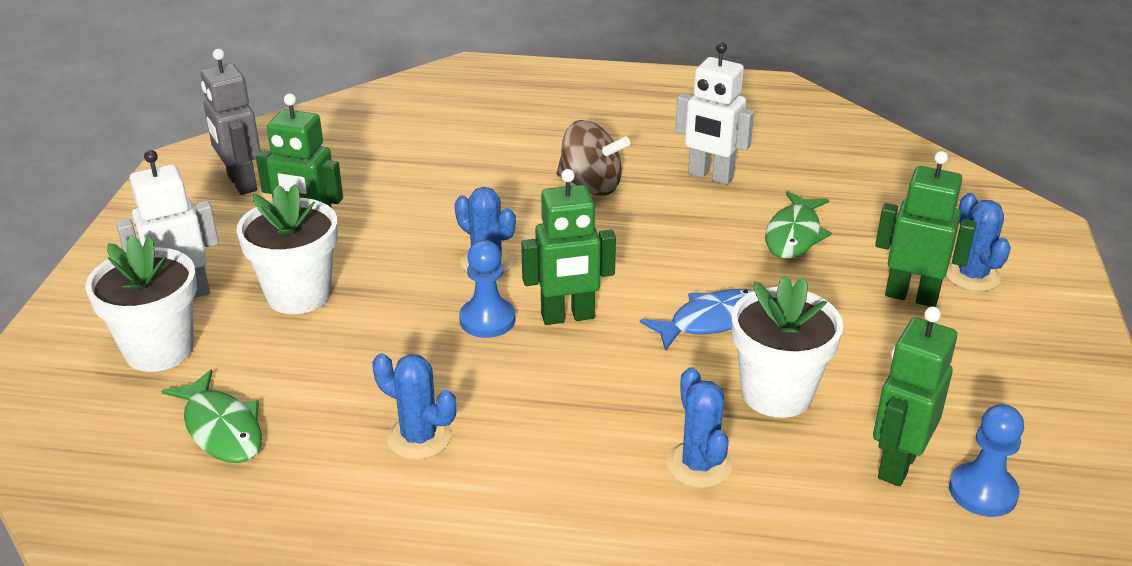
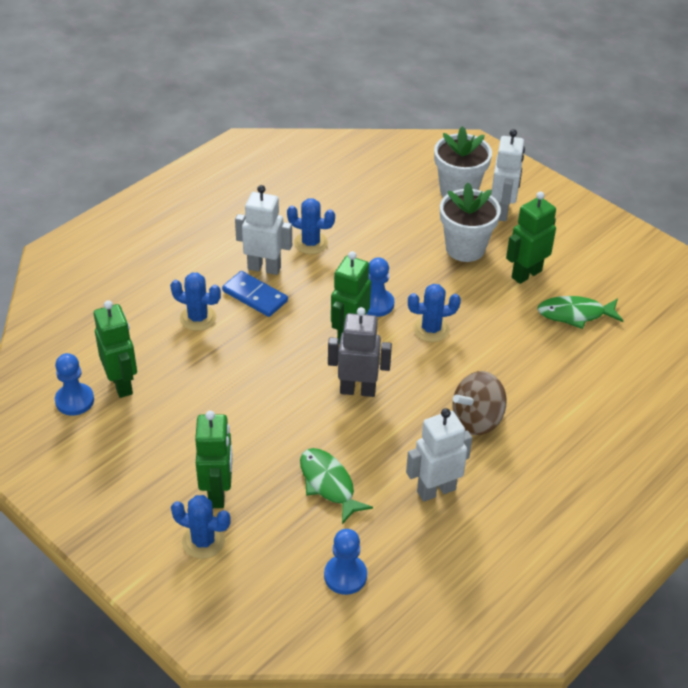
camera: 125 degrees right, 10 degrees up
(222, 428) = (378, 191): green fish -> green fish (575, 314)
(241, 183) = (612, 268): grey robot -> grey robot (357, 390)
(419, 438) = (310, 243): blue cactus -> blue cactus turned 45 degrees clockwise
(524, 456) = (264, 268): none -> white robot
(592, 433) = (255, 296): none -> blue domino
(712, 321) = (288, 388): blue fish -> none
(776, 393) = (210, 375): white flower pot -> none
(871, 184) = (345, 576): none -> blue pawn
(911, 296) = (218, 493): green robot -> green robot turned 60 degrees counterclockwise

